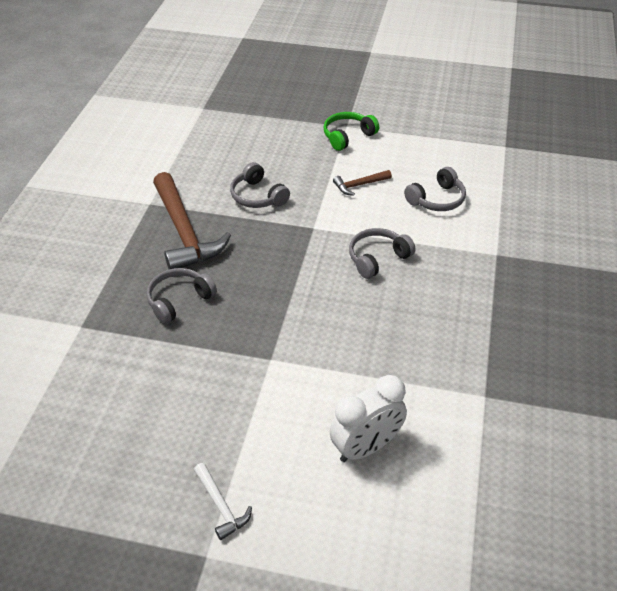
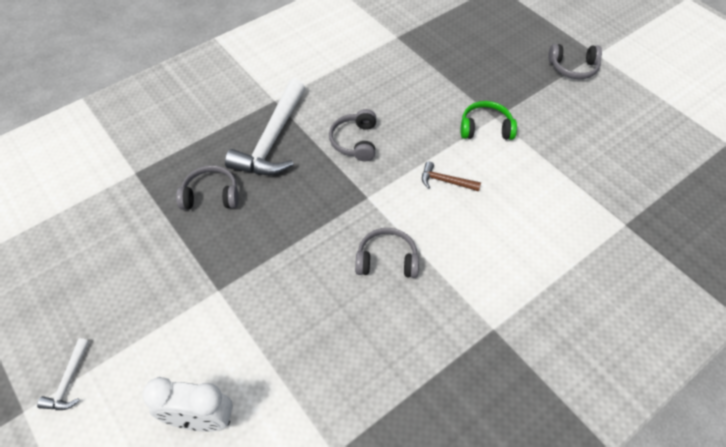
camera: 40 degrees right, 10 degrees up
(184, 232) = (272, 140): brown hammer -> white hammer
(437, 199) = (498, 238): grey headphones -> grey headphones (573, 68)

